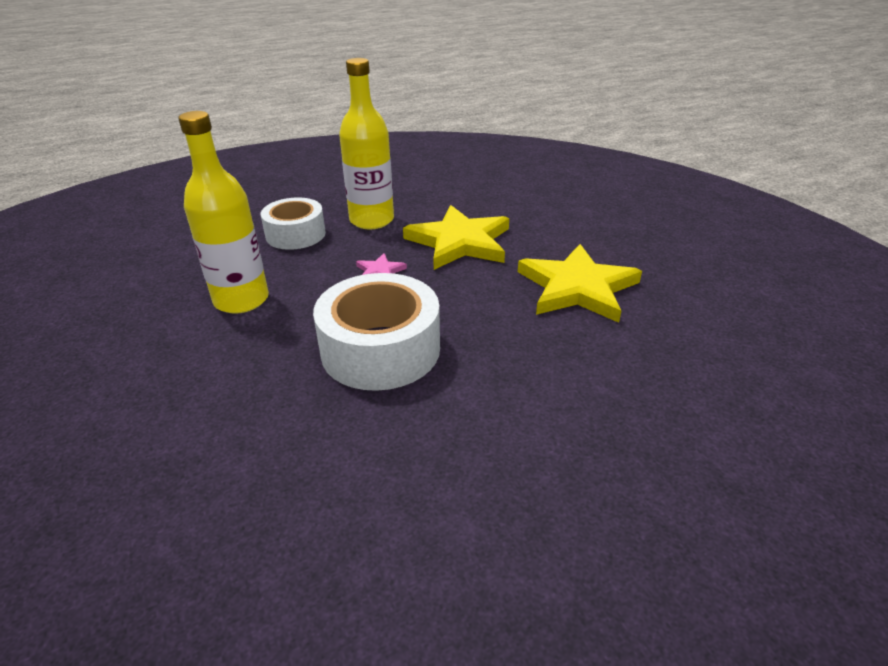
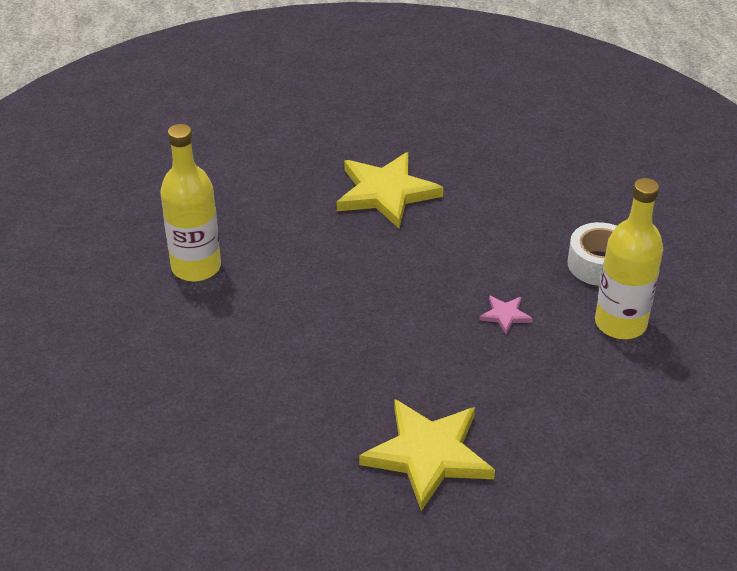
camera: 105 degrees right, 5 degrees up
(241, 300) = (483, 227): yellow bottle -> yellow bottle (196, 267)
(380, 349) = (382, 300): white tape -> none
(460, 242) = (550, 386): yellow star -> yellow star (386, 193)

